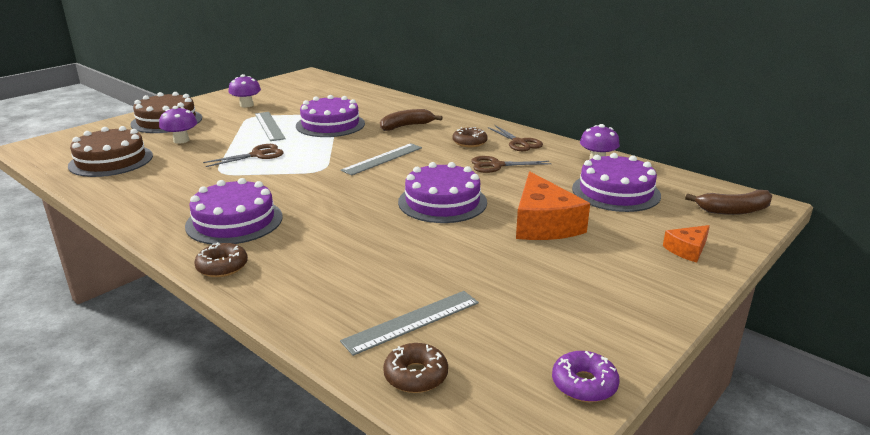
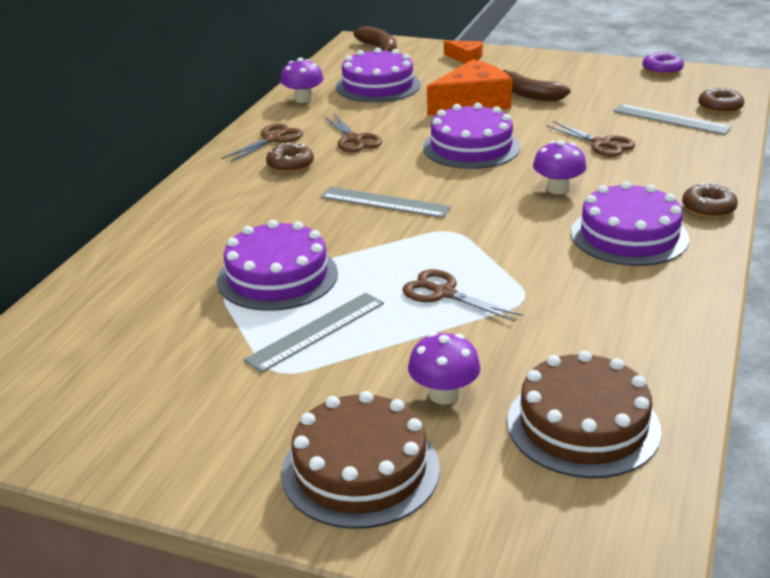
camera: 110 degrees left, 5 degrees up
(246, 105) = (209, 407): purple mushroom -> purple mushroom (558, 189)
(392, 259) = (601, 144): none -> brown scissors
(406, 126) = (251, 216): brown banana -> brown banana (529, 95)

